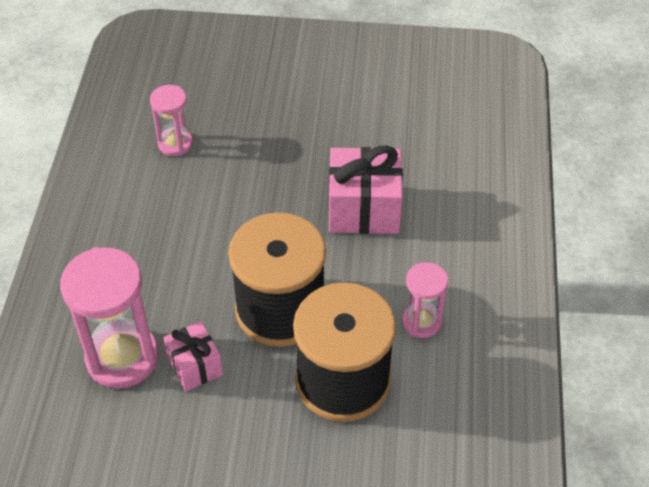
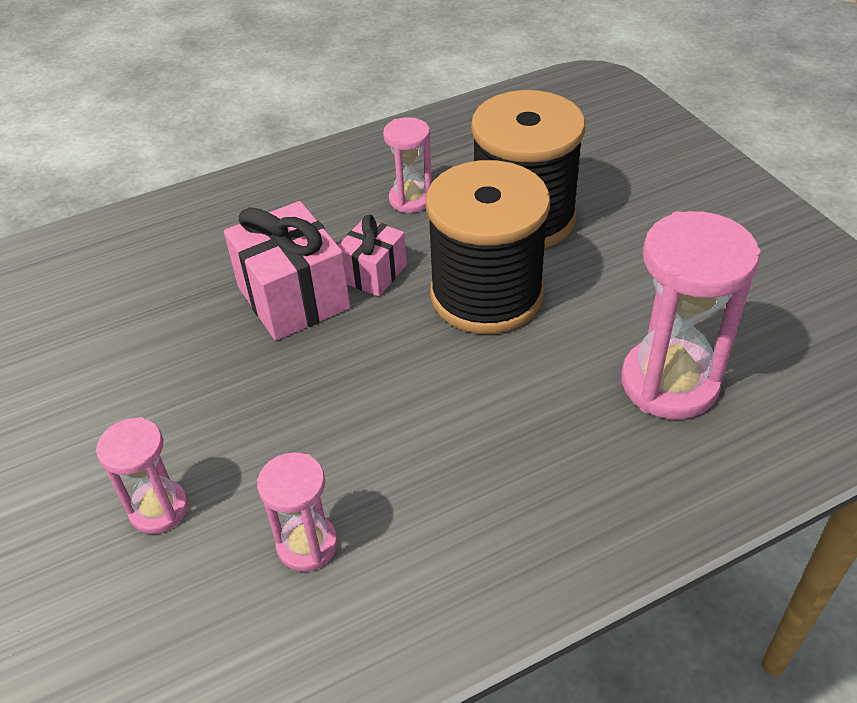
camera: 120 degrees left, 5 degrees down
(195, 366) = (615, 321): pink gift -> pink gift (373, 273)
(248, 100) = (159, 509): none -> pink hourglass

